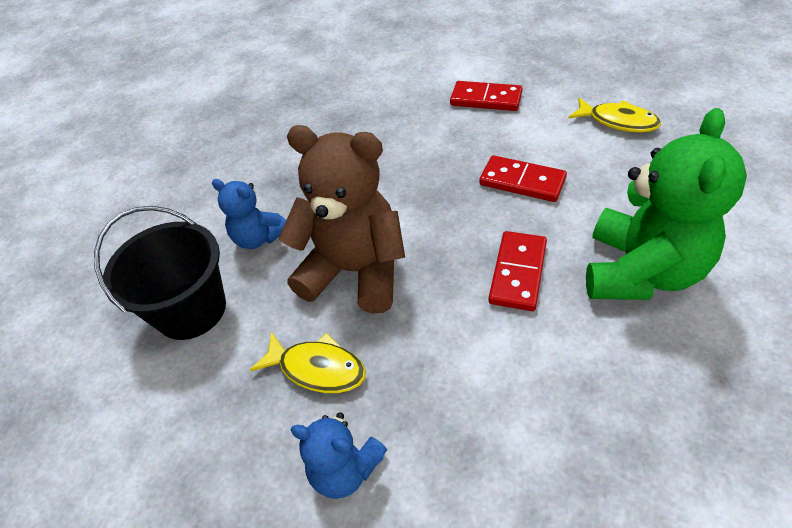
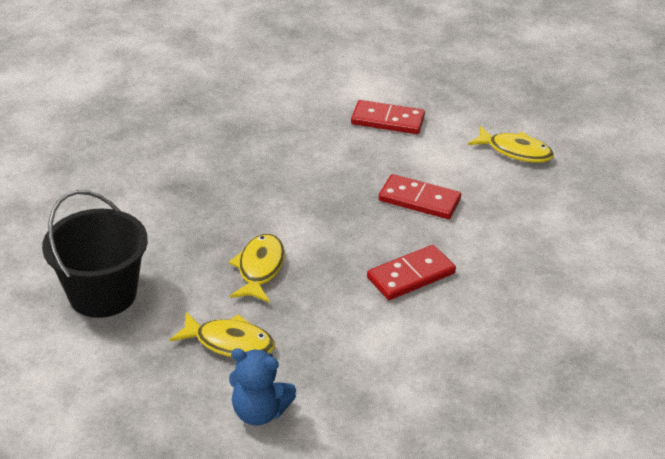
camera: 10 degrees left, 10 degrees down
(258, 238) = (161, 236): blue teddy bear -> none
(355, 271) = (259, 268): brown teddy bear -> yellow fish
(518, 273) = (411, 276): red domino -> red domino turned 45 degrees clockwise
(640, 271) = (518, 279): green teddy bear -> none

